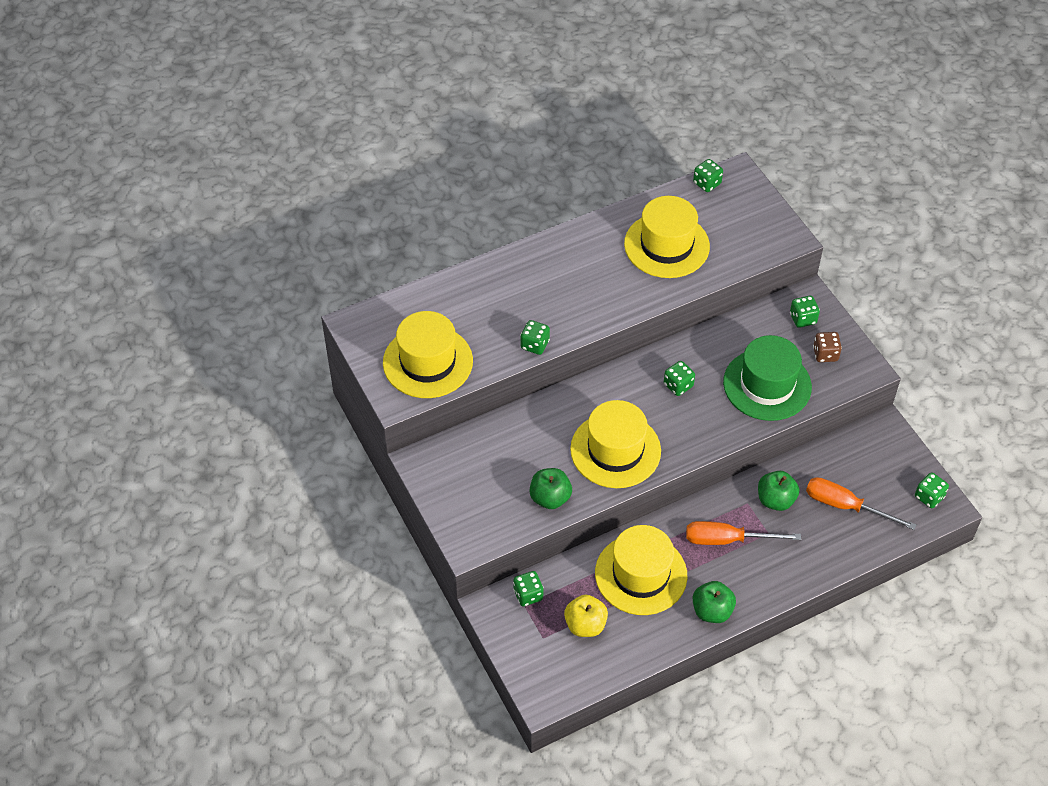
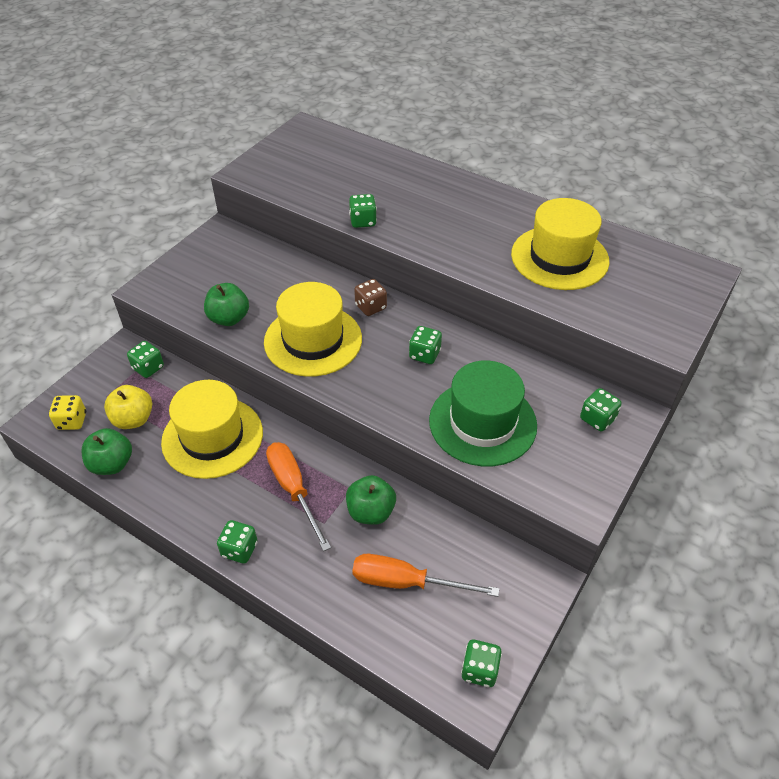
camera: 60 degrees right, 5 degrees down
(428, 362) = (295, 173): yellow hat -> none
(558, 672) = (72, 421): none -> yellow dice
(707, 183) = (667, 256): green dice -> green dice (239, 549)
(712, 611) = (197, 512): green apple -> green apple (112, 464)
(825, 354) = (567, 457): brown dice -> brown dice (370, 307)
(845, 506) = (406, 582): orange screwdriver -> orange screwdriver turned 75 degrees counterclockwise

